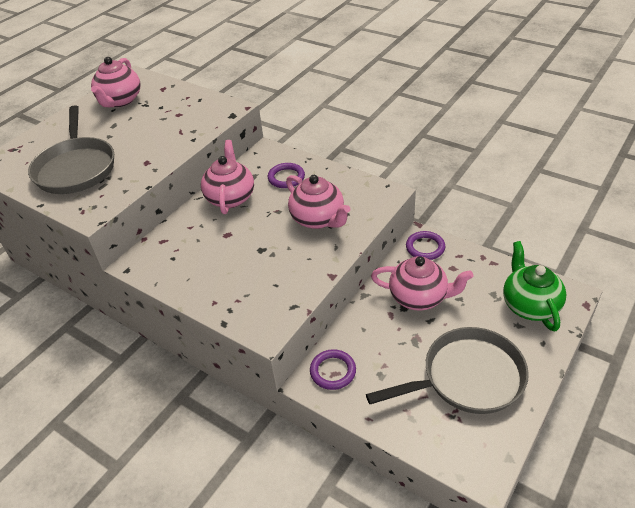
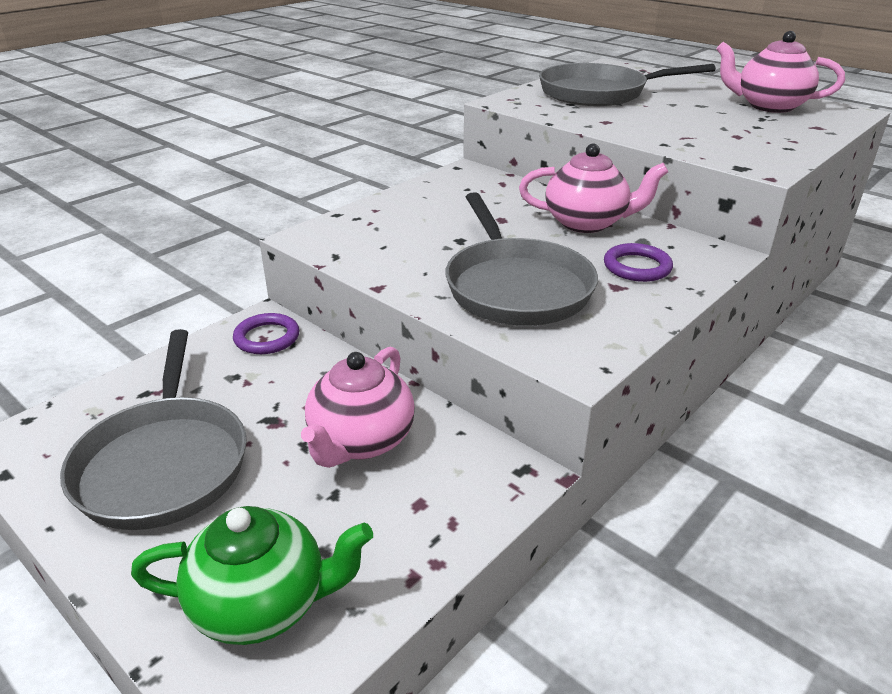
camera: 95 degrees right, 10 degrees down
(318, 219) = (515, 287): pink teapot -> grey pan
(425, 247) = (490, 475): purple ring -> none

